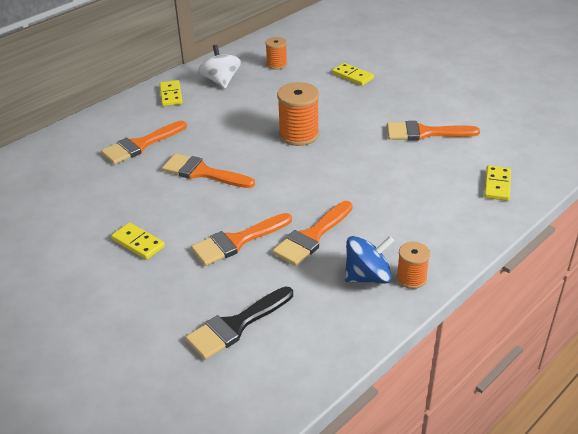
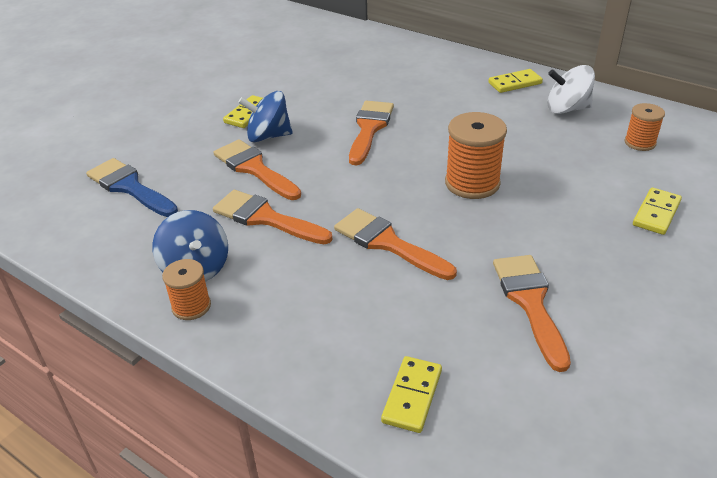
camera: 80 degrees right, 0 degrees up
(140, 145) = (408, 85): orange brush -> orange brush (387, 243)
(186, 231) = (268, 136): none -> blue spinning top
(221, 81) = (567, 109): white spinning top -> white spinning top turned 150 degrees counterclockwise
(236, 325) = (129, 187): black brush -> blue brush
(497, 185) = (412, 396): yellow domino -> yellow domino turned 75 degrees counterclockwise

